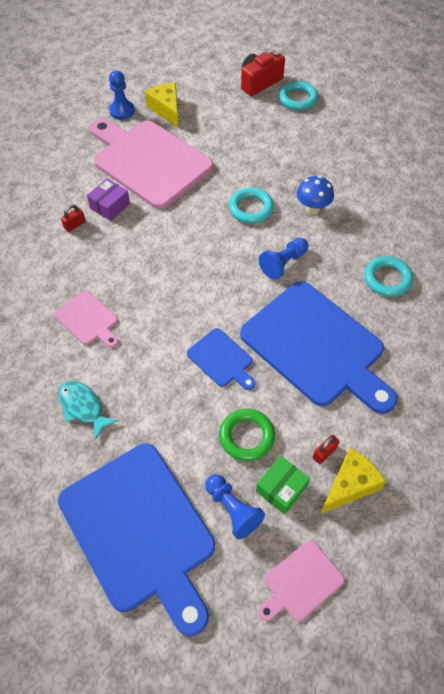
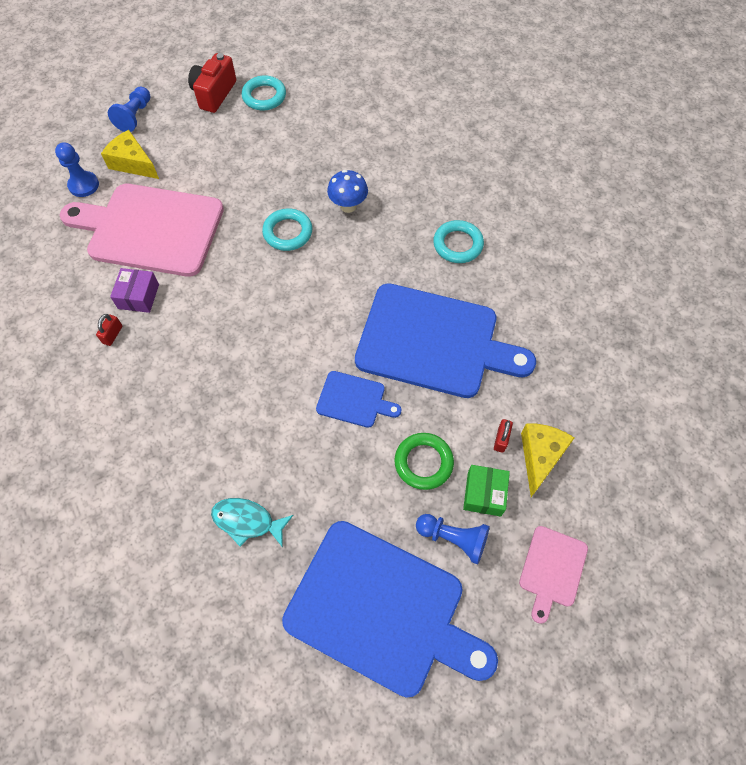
camera: 30 degrees left, 5 degrees up
(88, 320) = (194, 428): pink cutting board -> none
(283, 263) = (354, 274): blue pawn -> blue pawn (135, 116)

